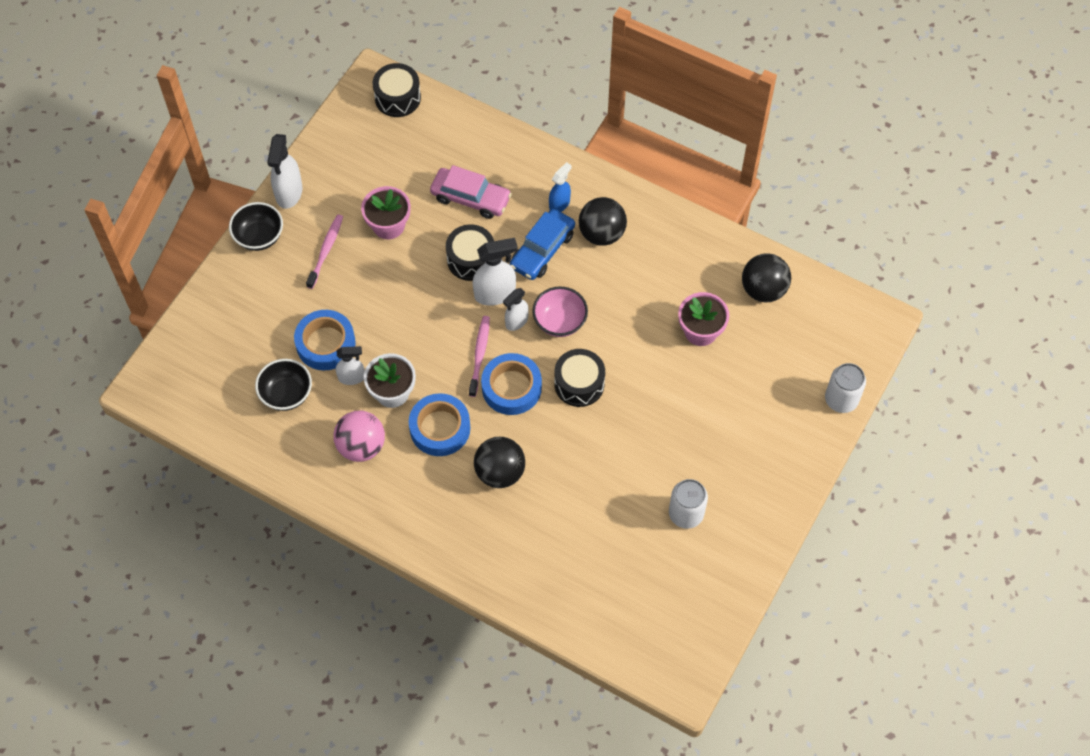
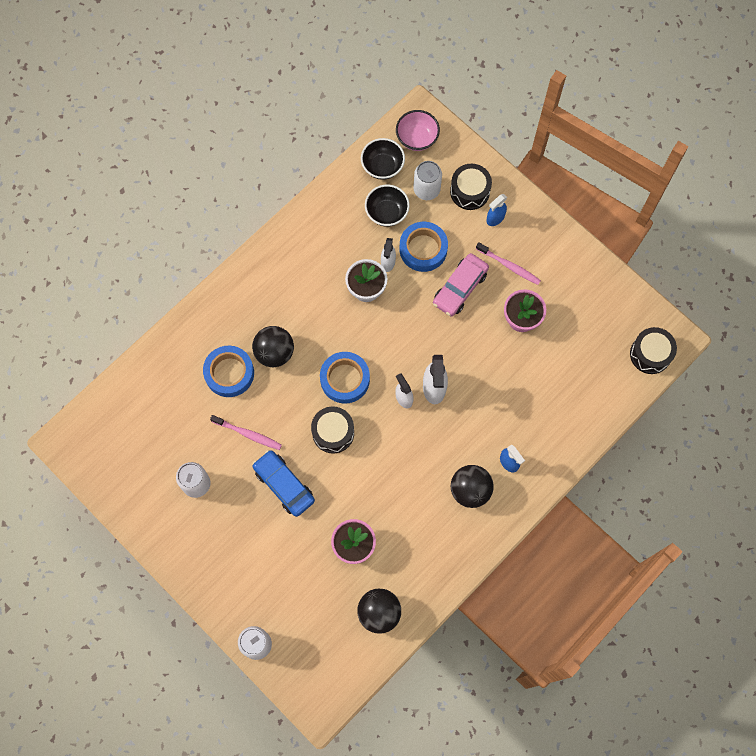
camera: 105 degrees right, 10 degrees up
(245, 358) = (426, 189): none -> white can
(259, 237) = (535, 218): black bowl -> black bowl (382, 166)
(268, 277) = (495, 218): none -> blue spray bottle
(289, 193) = (572, 248): white spray bottle -> none
(361, 446) = (327, 257): pink ball -> none
(440, 428) = (325, 317): blue tape -> blue tape (229, 373)
(471, 198) = (532, 390): pink car -> pink car (460, 288)
(471, 259) = (472, 376): black drum -> black drum (470, 191)
(479, 355) = (381, 362): pink toothbrush -> pink toothbrush (248, 434)
(542, 250) = (466, 436): blue car -> blue car (284, 485)
(560, 321) = (394, 432): pink bowl -> pink bowl (417, 138)

